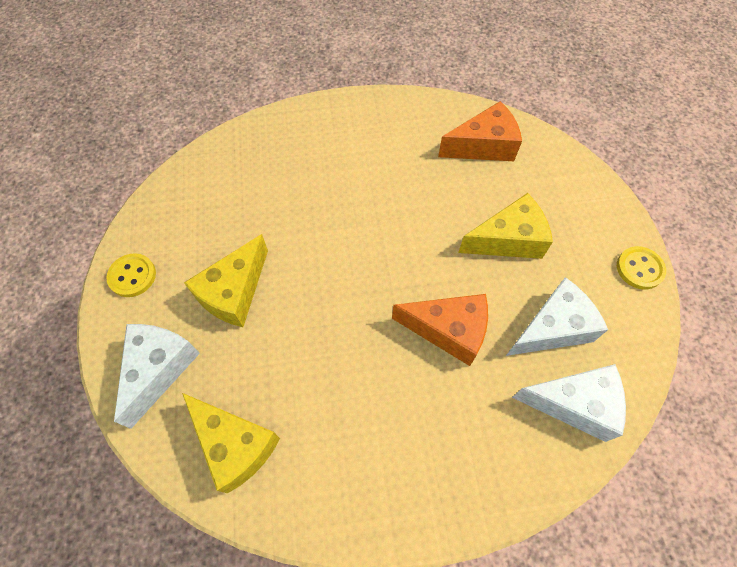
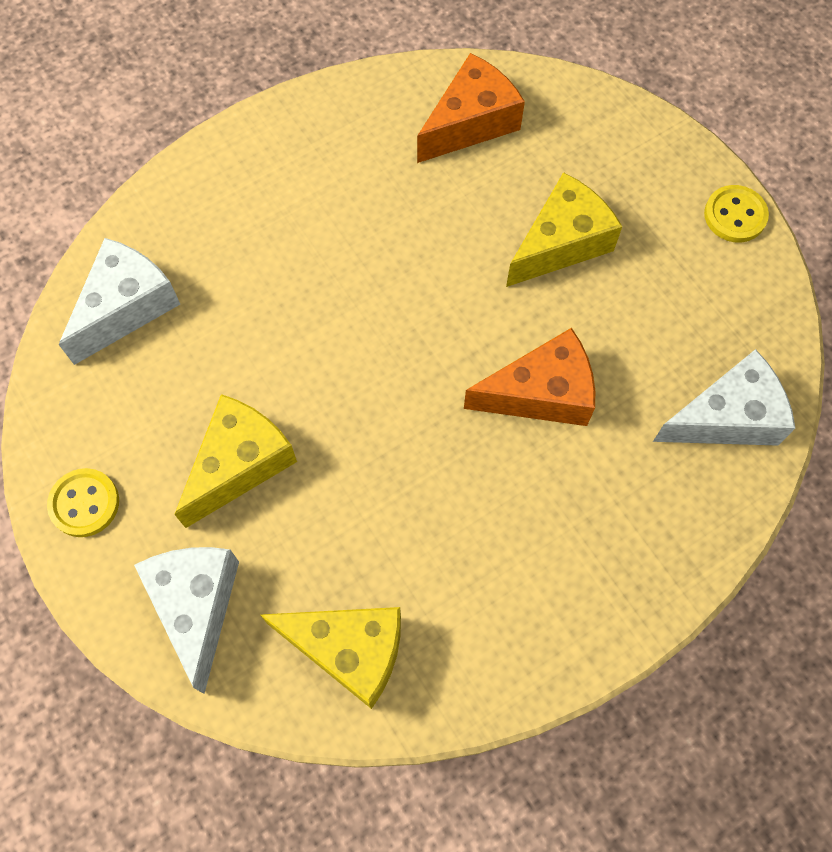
camera: 25 degrees left, 5 degrees up
(234, 292) = (240, 464): yellow cheese -> yellow cheese turned 150 degrees counterclockwise
(552, 328) = (664, 335): white cheese -> white cheese (126, 307)

